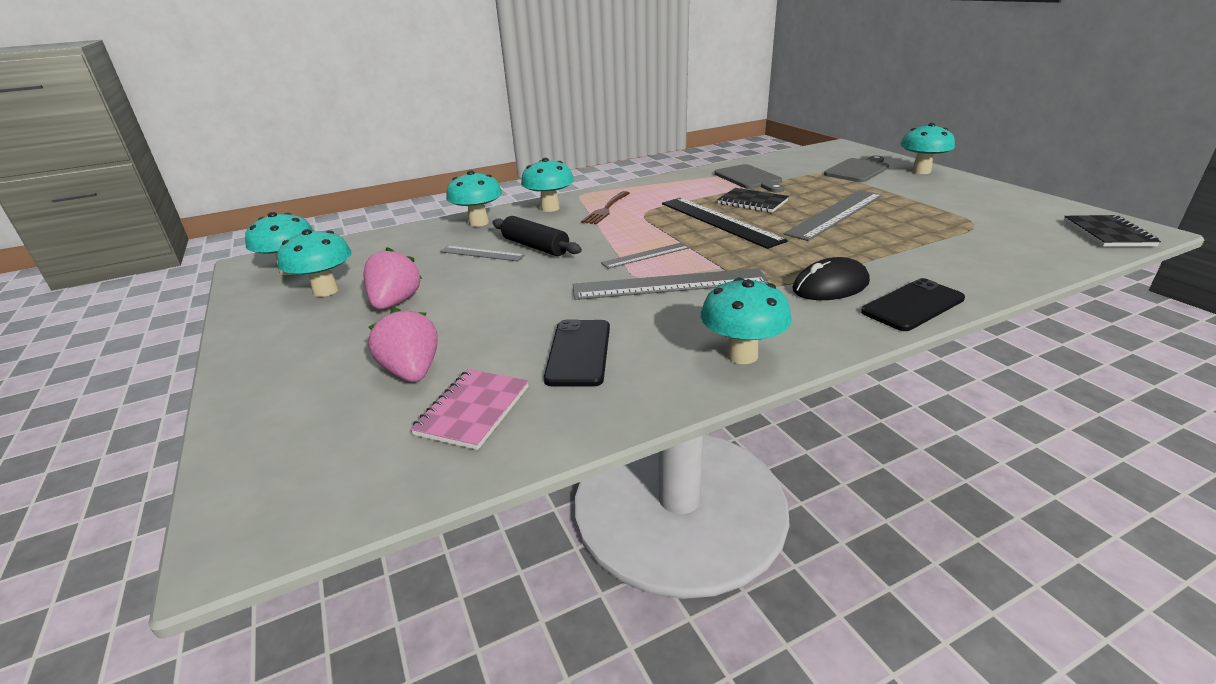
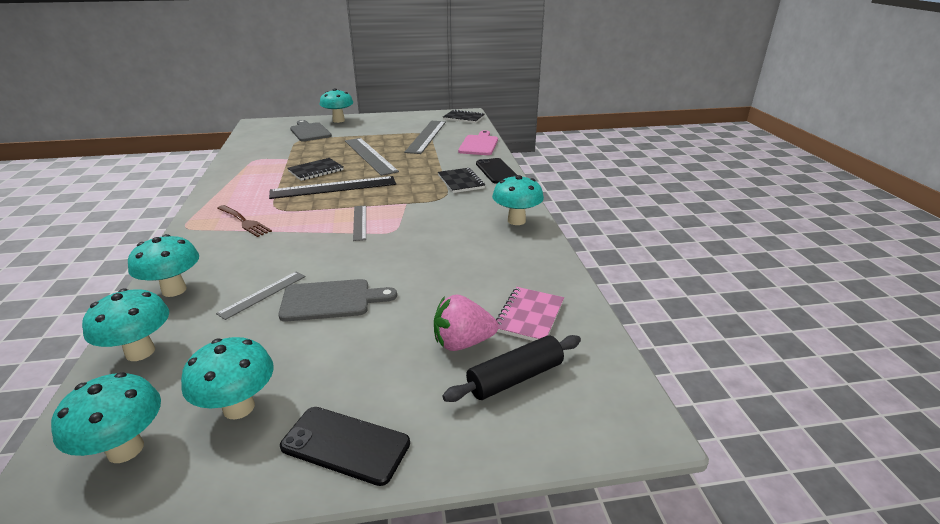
camera: 75 degrees left, 0 degrees up
(395, 302) = (323, 352): pink strawberry -> none
(473, 410) = (529, 316): pink notebook -> pink notebook turned 75 degrees clockwise
(535, 247) = (284, 265): black rolling pin -> black rolling pin (515, 378)
(550, 208) = (197, 246): turquoise mushroom -> turquoise mushroom (140, 352)
(579, 353) = (481, 268): black phone -> black phone (345, 445)
(669, 284) = (415, 223): grey ruler -> grey ruler (426, 136)
(749, 178) = (269, 161): grey cutting board -> grey cutting board (331, 300)
(830, 286) = (461, 182): black mouse -> black notebook
(1006, 269) = (479, 144): none -> pink cutting board

